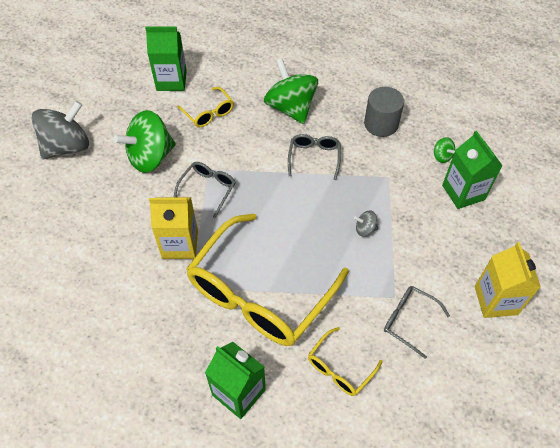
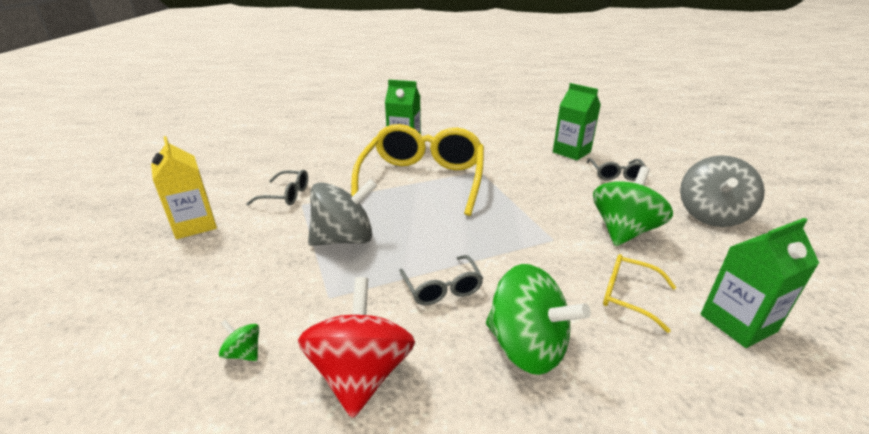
camera: 155 degrees right, 25 degrees down
(180, 244) = (514, 186): yellow carton -> none
(208, 189) = (534, 224): grey glasses -> grey glasses (616, 175)
(339, 368) = (339, 165): yellow glasses -> none
(365, 229) = (344, 239): grey spinning top -> grey spinning top, size x2.37
(381, 124) = (361, 374): grey cylinder -> red spinning top
(463, 192) = (213, 311): green carton -> green carton (571, 152)

